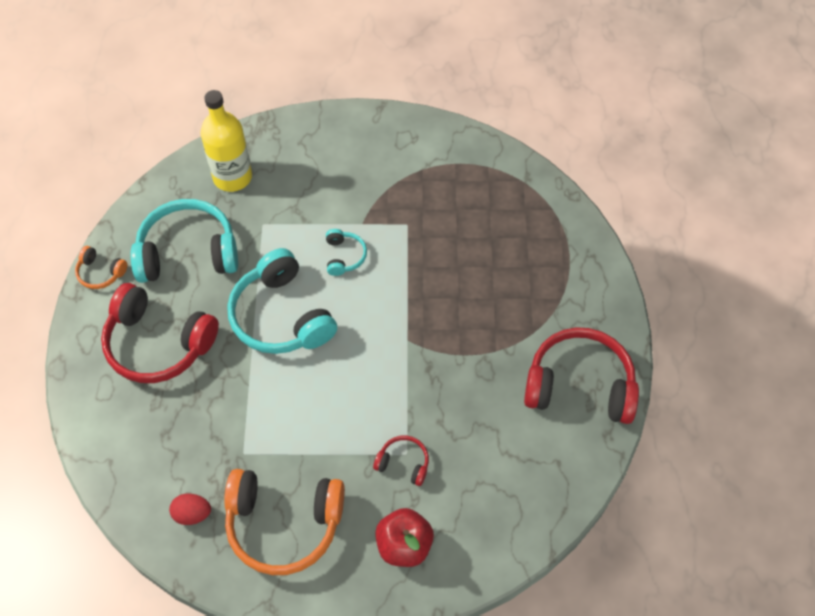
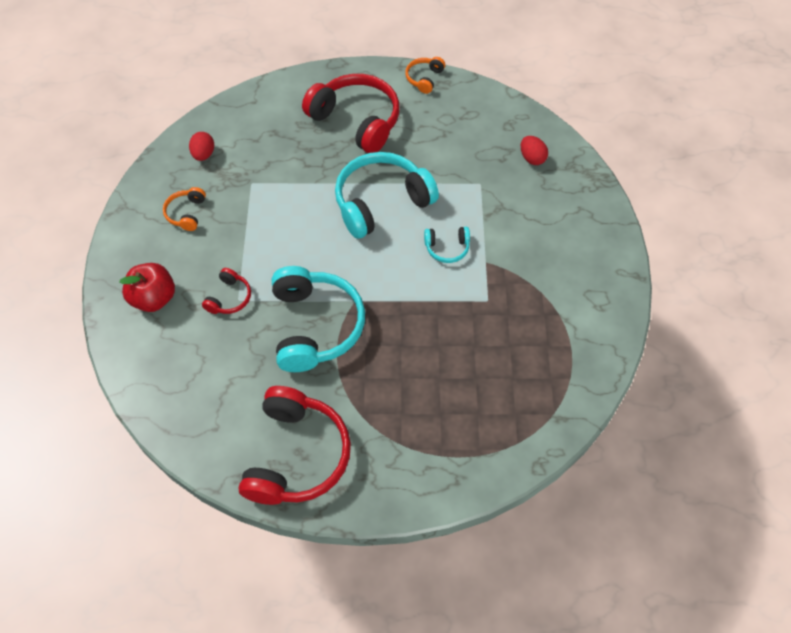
camera: 90 degrees right, 0 degrees up
(158, 343) = (356, 121): red headphones -> red headphones turned 105 degrees clockwise
(188, 253) = (446, 133): turquoise headphones -> turquoise headphones (315, 326)
(232, 177) = (532, 158): yellow bottle -> red egg
(284, 524) = (187, 213): orange headphones -> orange headphones, size x0.46

